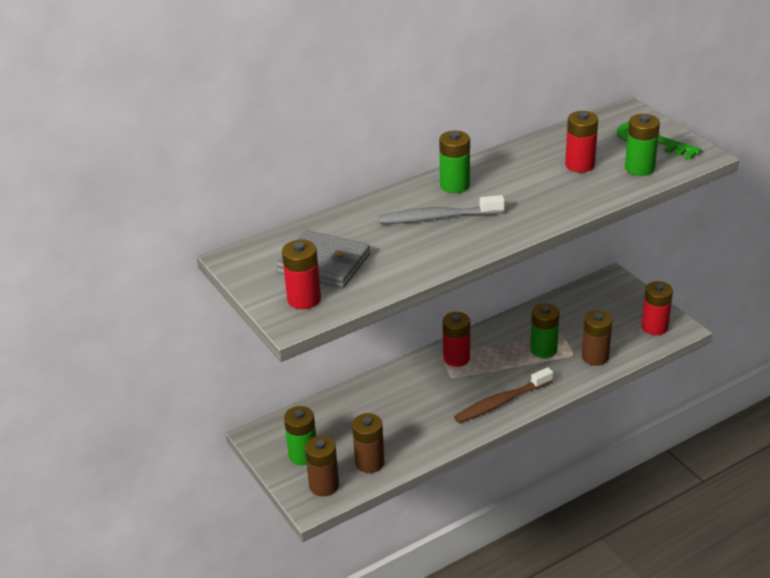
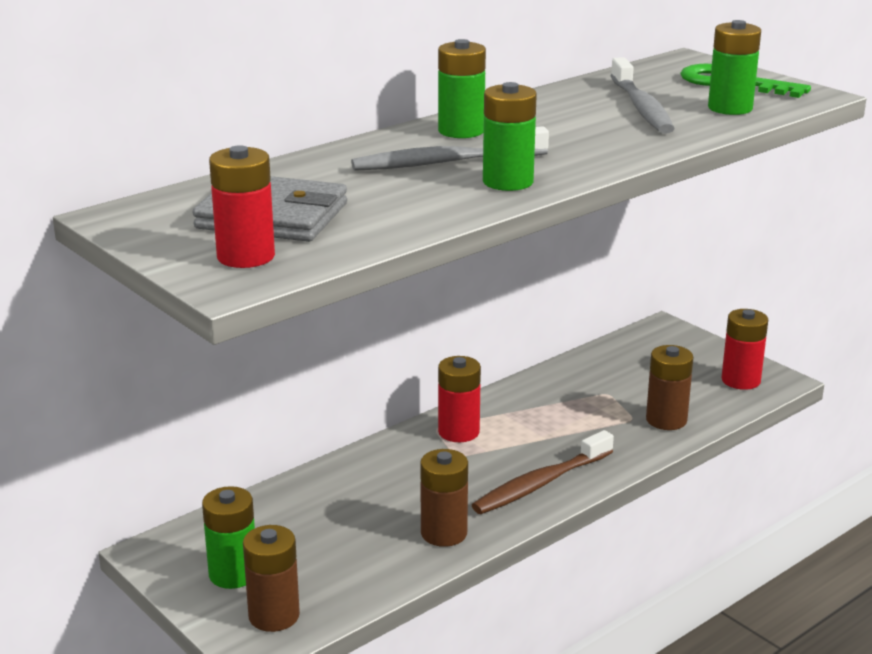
camera: 10 degrees left, 10 degrees down
(369, 462) = (346, 578): brown battery -> brown battery (444, 533)
(543, 350) = (587, 415): green battery -> green battery (508, 182)
(580, 165) = (641, 107): red battery -> grey toothbrush

